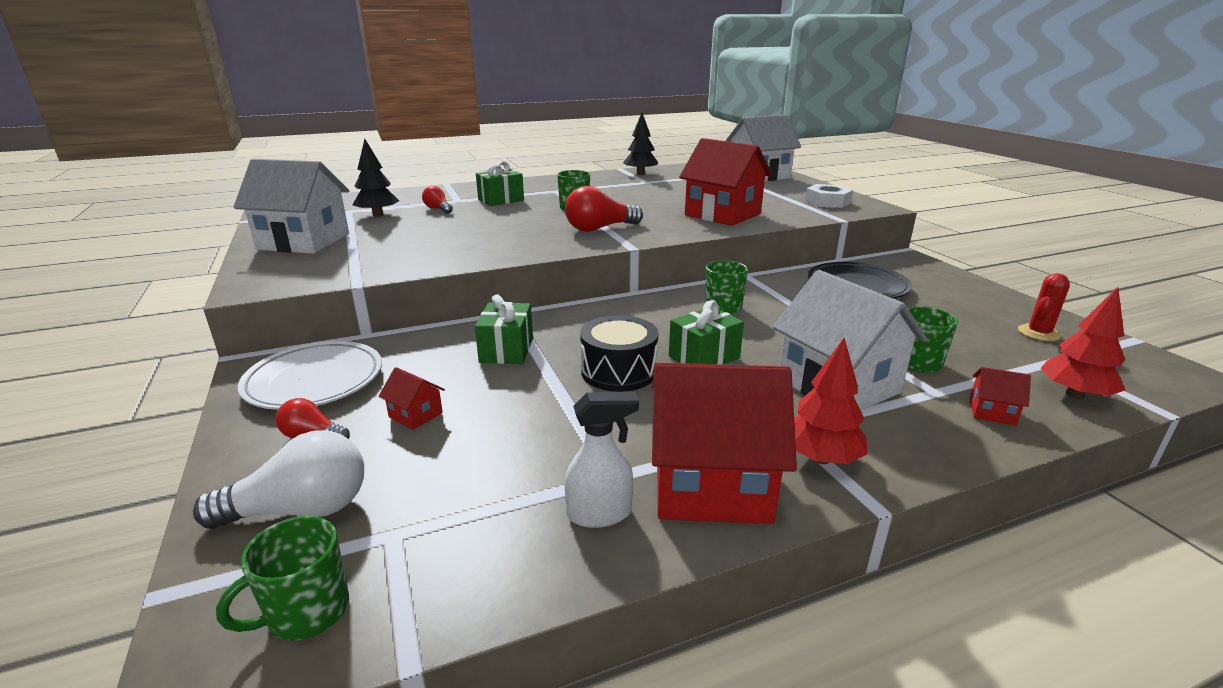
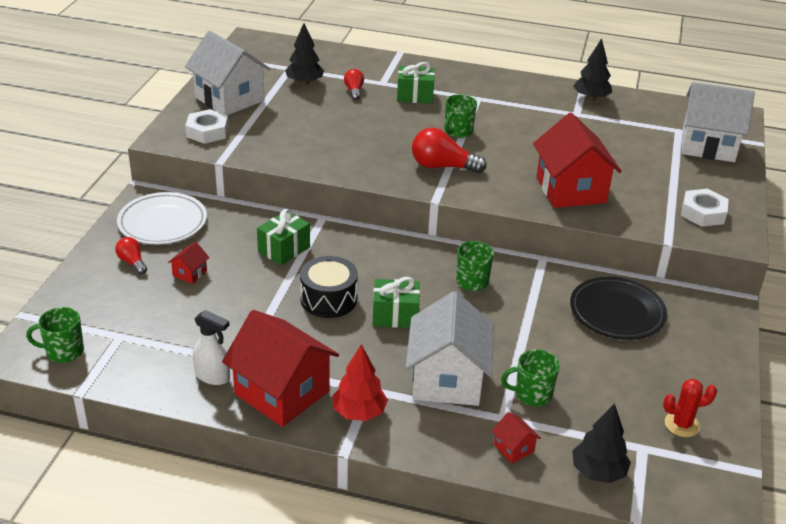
camera: 35 degrees right, 10 degrees up
(300, 510) = (96, 303): white light bulb -> none
(307, 268) = (207, 132): none -> white nut
(415, 415) = (190, 273): red house -> red house turned 45 degrees clockwise
(1074, 394) = (598, 472): red tree -> black tree

